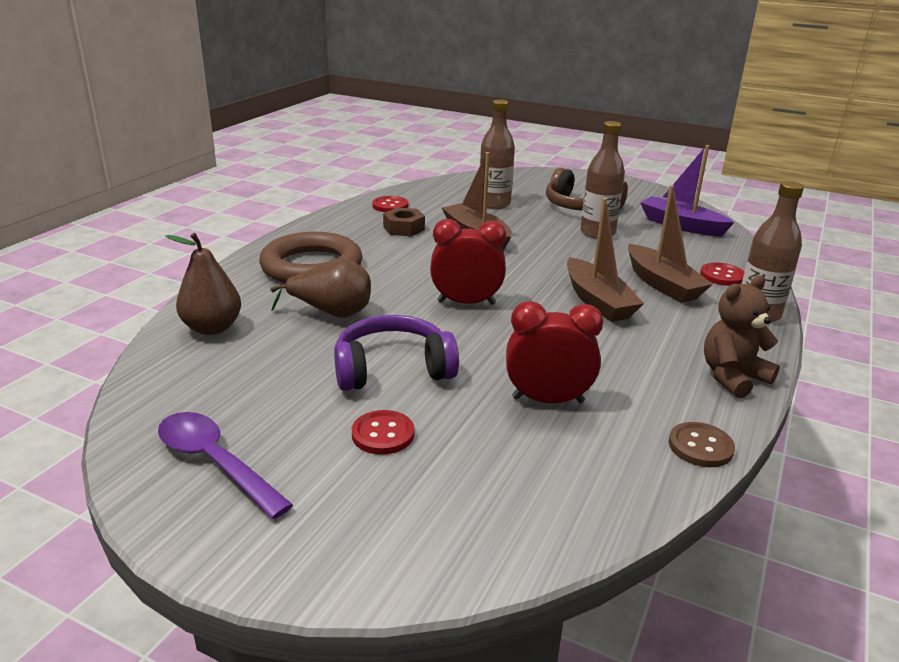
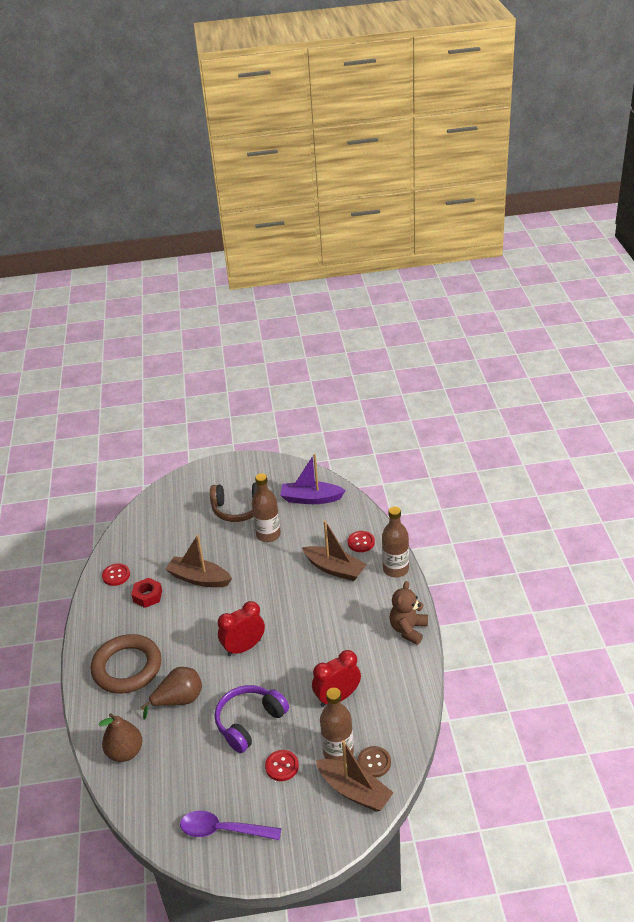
camera: 30 degrees left, 10 degrees up
(404, 228) = (147, 596): brown nut -> red nut
(494, 204) = (182, 535): brown bottle -> brown bottle (338, 752)
(597, 301) = (311, 605): brown boat -> brown boat (354, 791)
(700, 446) = (418, 687): brown button -> brown button (374, 762)

